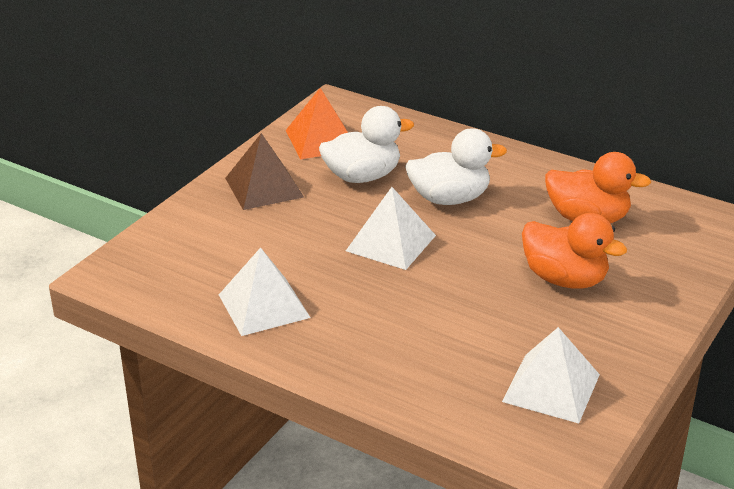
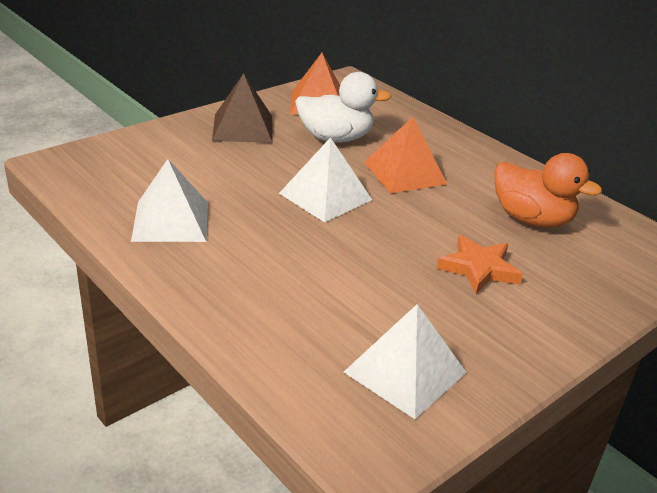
camera: 15 degrees right, 0 degrees up
(449, 199) = (404, 173): white duck -> orange pyramid
(565, 279) = (478, 268): orange duck -> orange star

